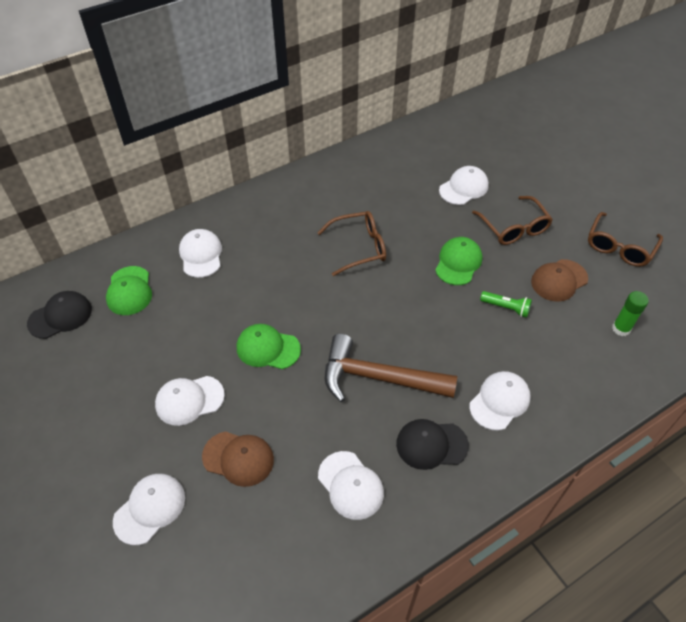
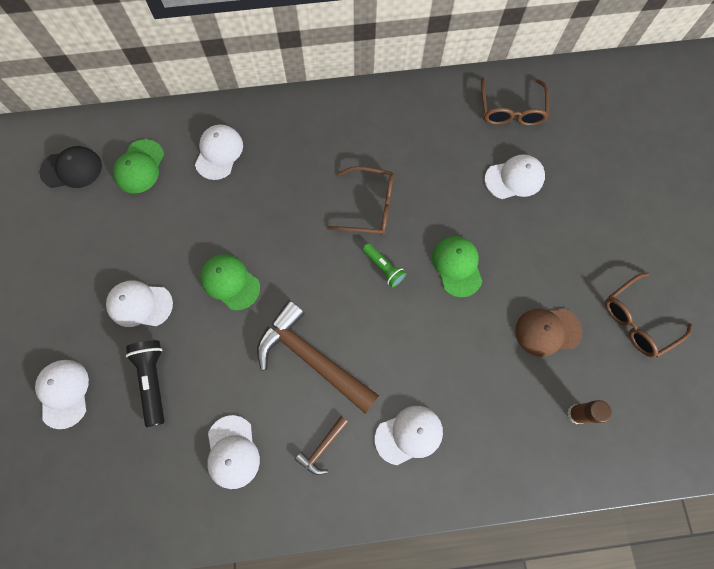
camera: 25 degrees right, 20 degrees up
(150, 509) = (64, 393): white cap -> white cap turned 75 degrees counterclockwise
(238, 458) = (153, 381): brown cap -> black flashlight
(431, 444) = (322, 448): black cap -> brown hammer
(458, 262) = (457, 266): green cap -> green cap turned 60 degrees counterclockwise
(506, 308) = (474, 338): green flashlight -> green flashlight (383, 268)
(514, 228) = (538, 249): brown glasses -> brown glasses (511, 110)
(621, 329) = (577, 414): green glue stick -> brown glue stick

